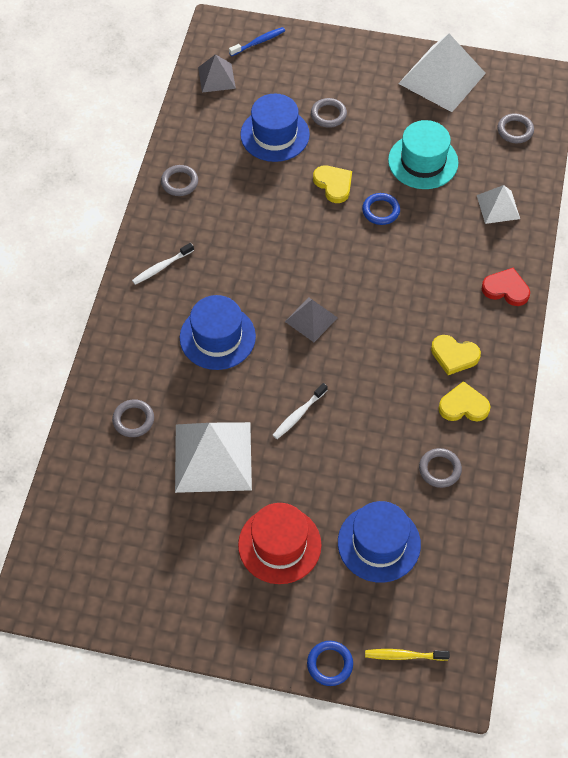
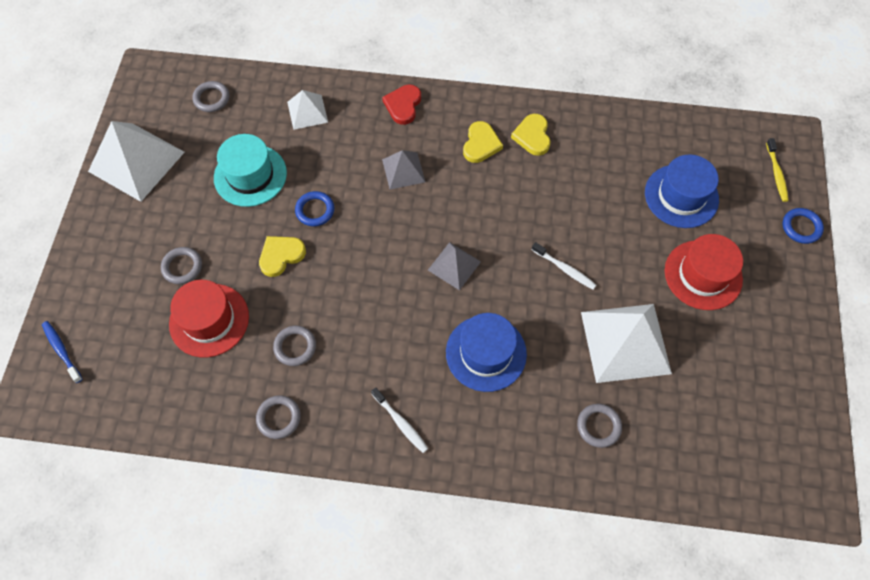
camera: 95 degrees left, 5 degrees up
(216, 78) = (116, 394): grey pyramid -> grey pyramid (403, 170)
(275, 134) = (209, 320): blue hat -> red hat
(439, 469) = (599, 153): grey ring -> grey ring (295, 347)

